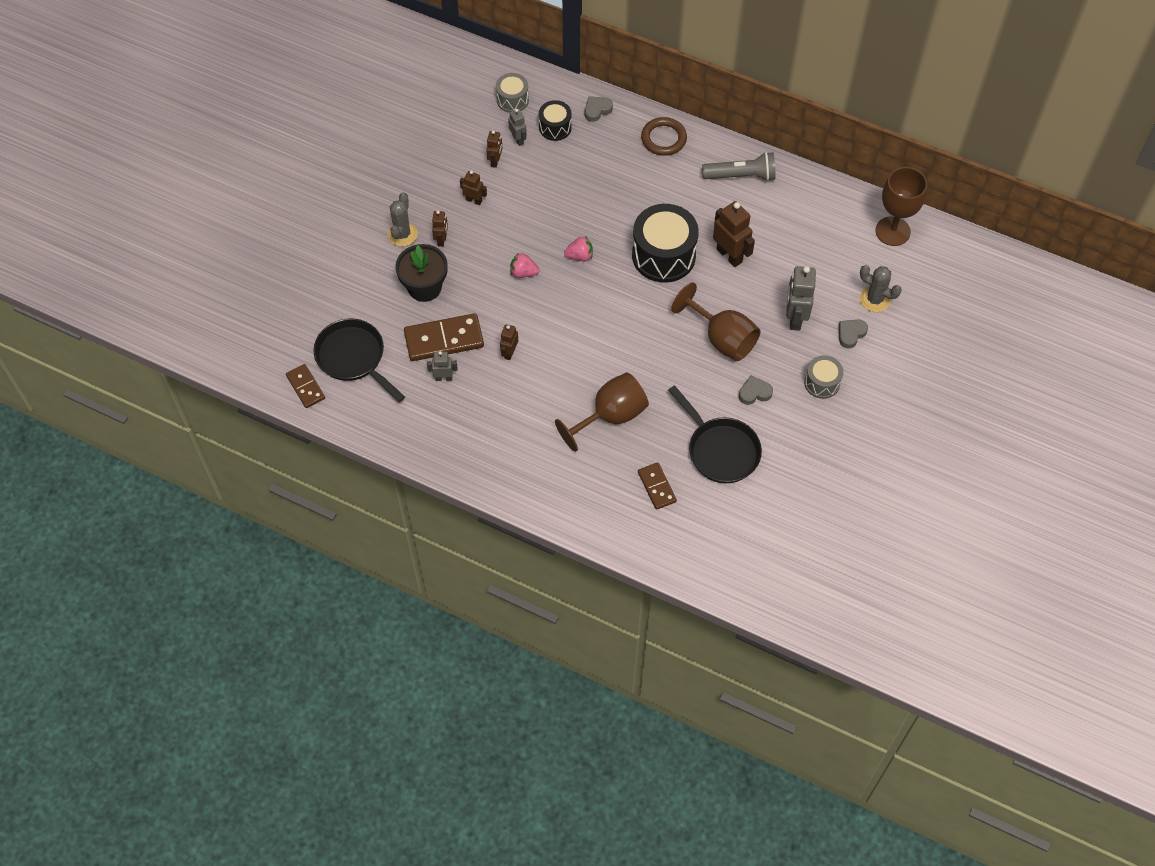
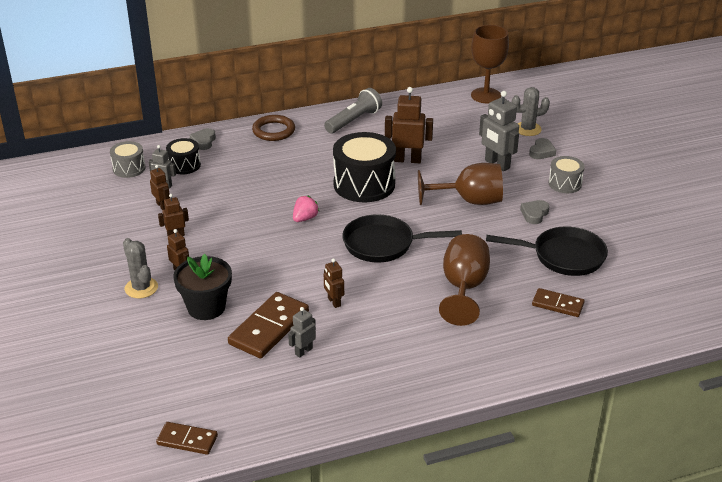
camera: 45 degrees left, 25 degrees down
(354, 357) = (205, 390): black pan -> black pan (383, 244)
(523, 273) = (276, 251): pink strawberry -> none
(851, 334) = (541, 152): grey heart -> grey heart turned 150 degrees counterclockwise

